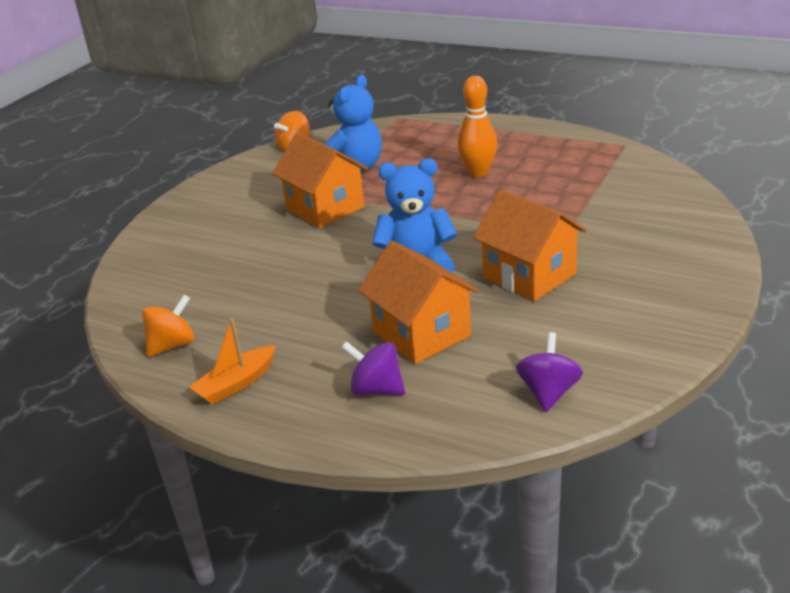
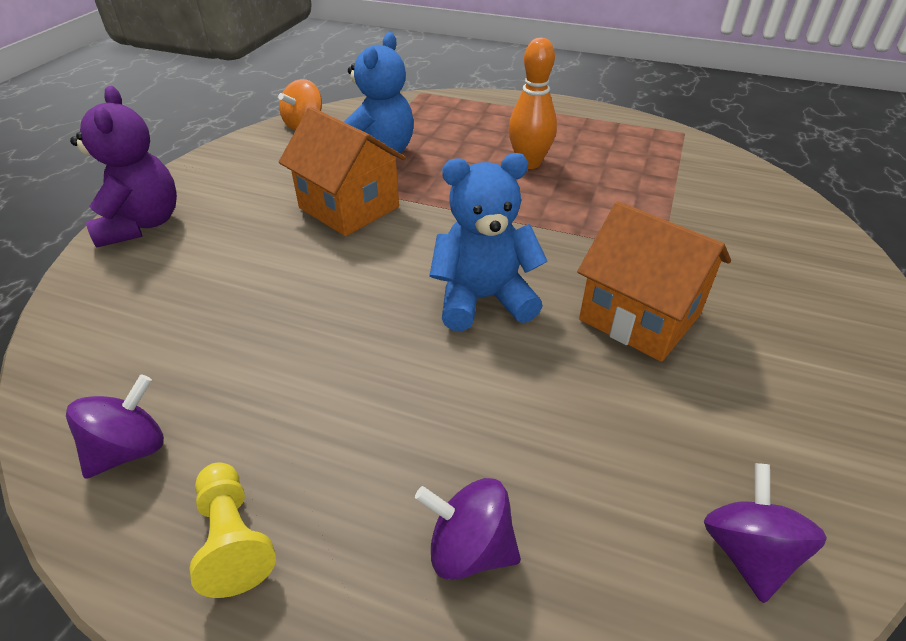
camera: 10 degrees left, 10 degrees up
(168, 222) = (141, 224): none -> purple teddy bear
(172, 345) = (130, 449): orange spinning top -> purple spinning top
(236, 384) = (233, 539): orange boat -> yellow pawn
(422, 334) = (517, 424): orange house -> none

